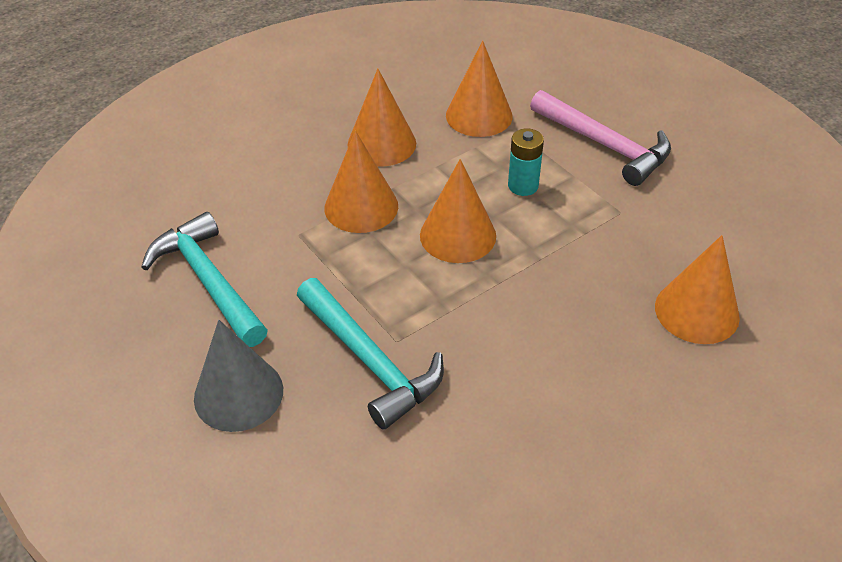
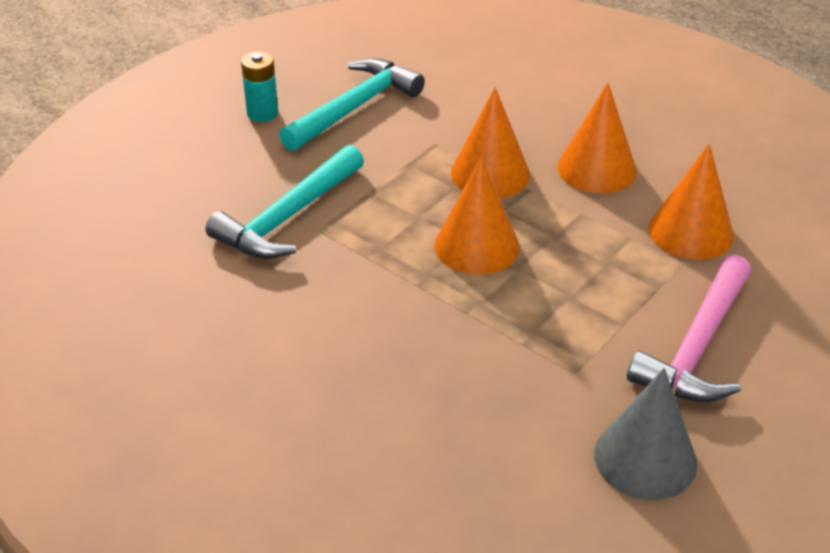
camera: 75 degrees right, 5 degrees down
(238, 394) = (234, 152): grey cone -> grey cone (645, 458)
(523, 186) = (581, 284): turquoise battery -> turquoise battery (262, 113)
(696, 311) = (428, 451): orange cone -> none

